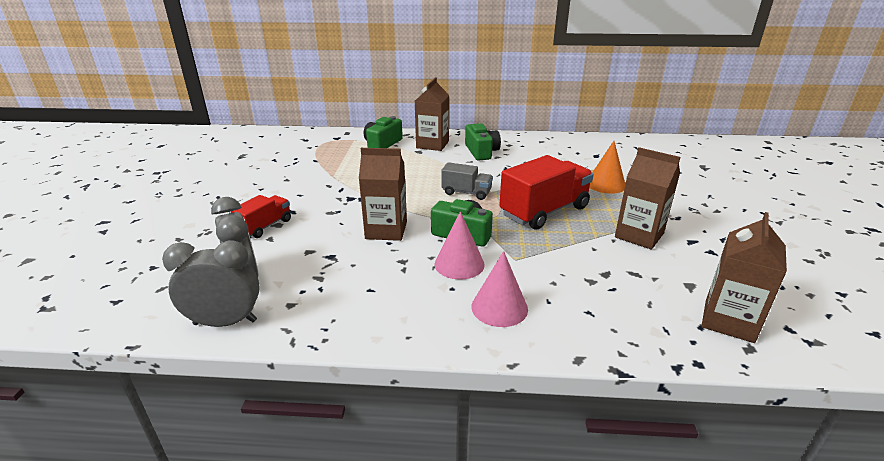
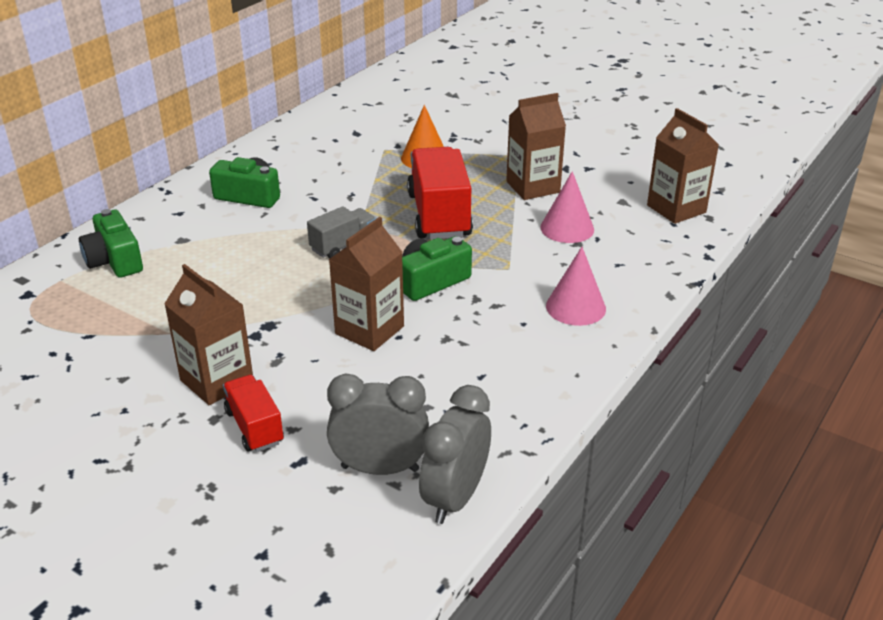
camera: 60 degrees left, 5 degrees up
(432, 144) = (176, 222): brown carton -> brown carton (217, 381)
(459, 264) = (486, 304): pink cone -> pink cone (567, 228)

